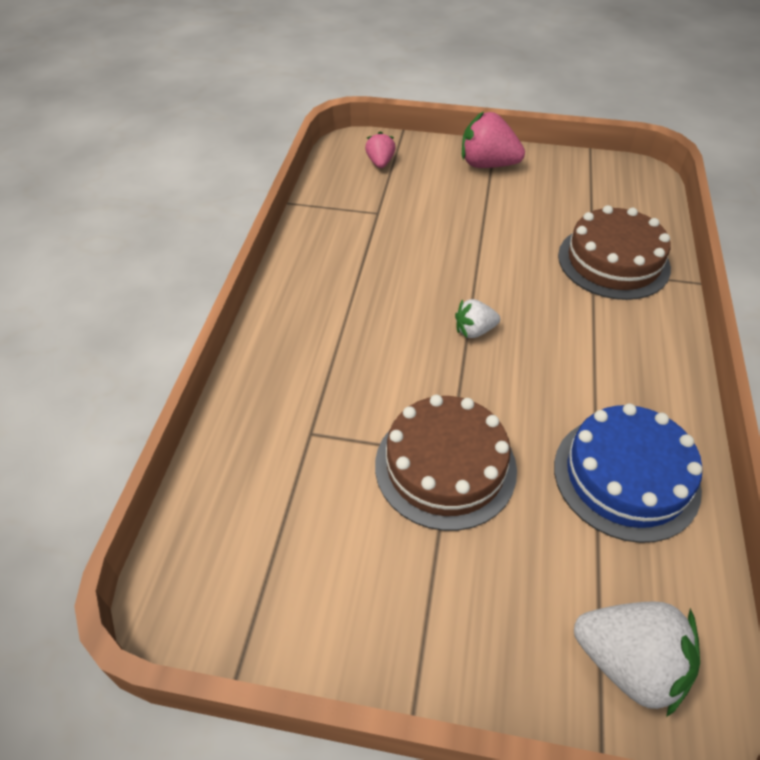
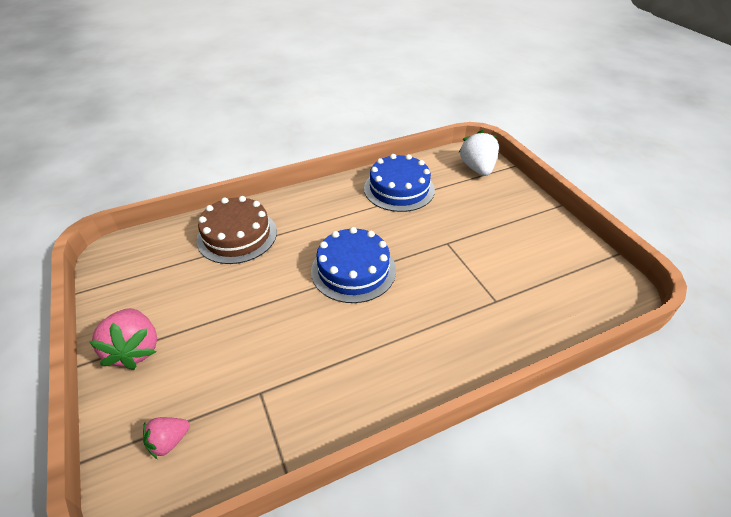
camera: 125 degrees left, 5 degrees down
(445, 466) = (455, 241): brown cake -> none
(474, 331) = (353, 270): white strawberry -> blue cake

